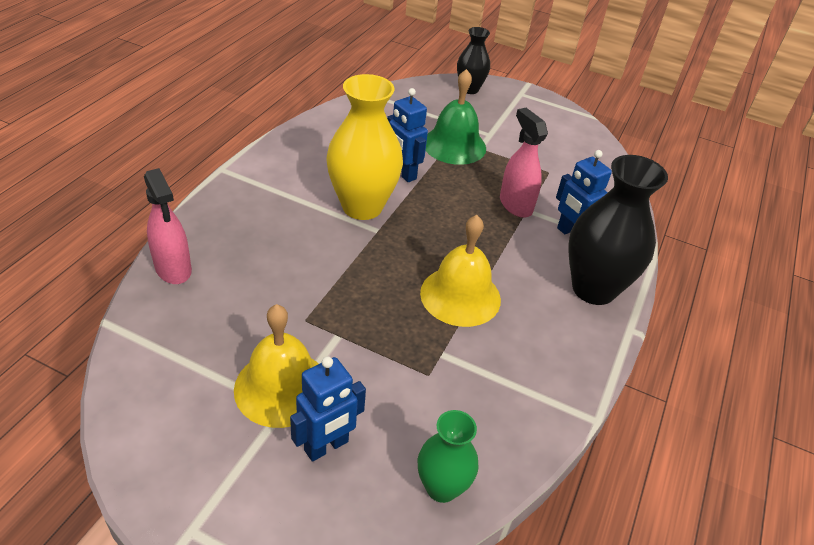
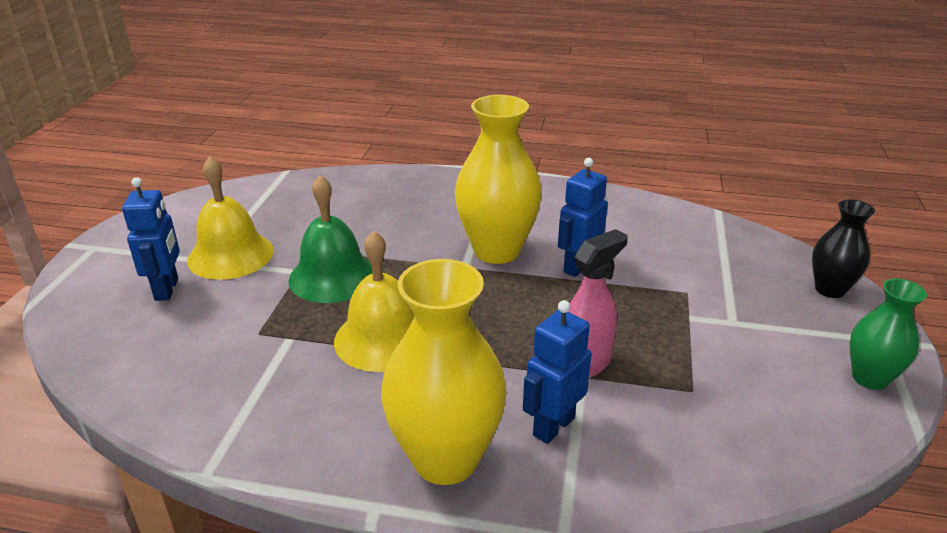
camera: 80 degrees right, 10 degrees down
(173, 269) = (354, 180): pink spray bottle -> none
(326, 446) = (167, 289): blue robot -> blue robot turned 135 degrees counterclockwise
(442, 487) = (118, 361): green vase -> green vase (869, 378)
(454, 145) = (674, 295): green bell -> green bell (332, 276)
(593, 289) = (445, 459): black vase -> yellow vase

